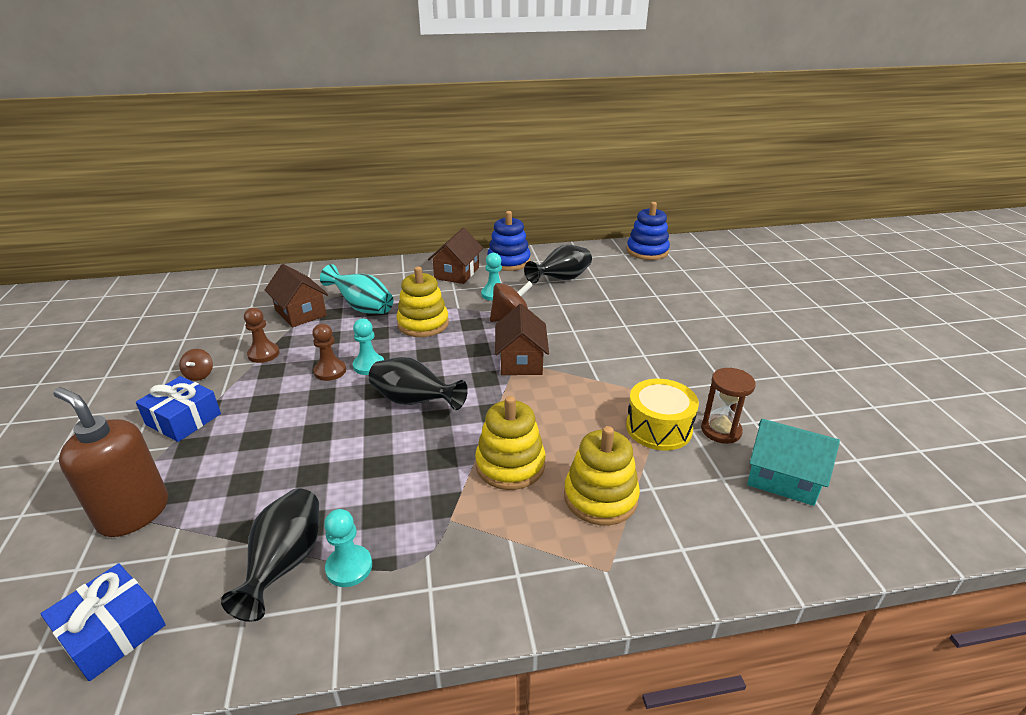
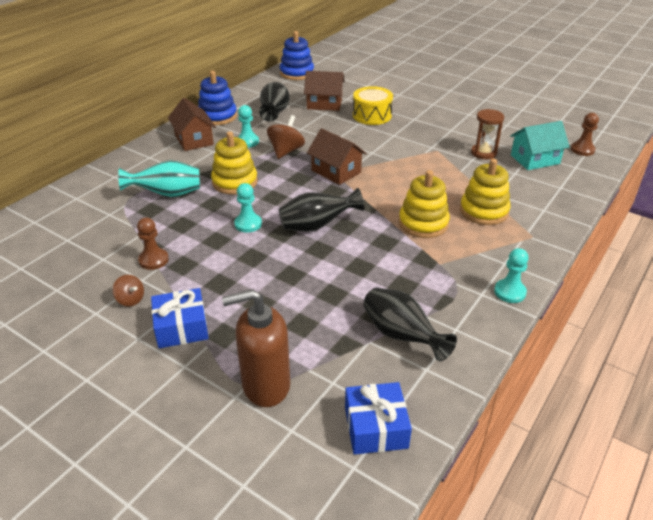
camera: 45 degrees left, 5 degrees up
(301, 313) = (123, 221): brown house -> brown house (324, 104)
(330, 371) = (228, 241): brown pawn -> brown pawn (582, 150)
(349, 567) = (433, 314): turquoise pawn -> turquoise pawn (510, 292)
(658, 428) = (458, 167): yellow drum -> yellow drum (372, 115)

